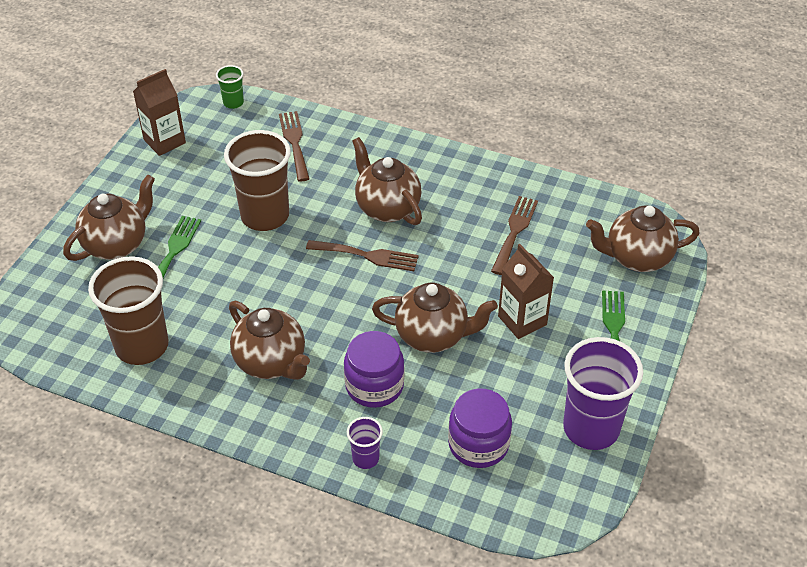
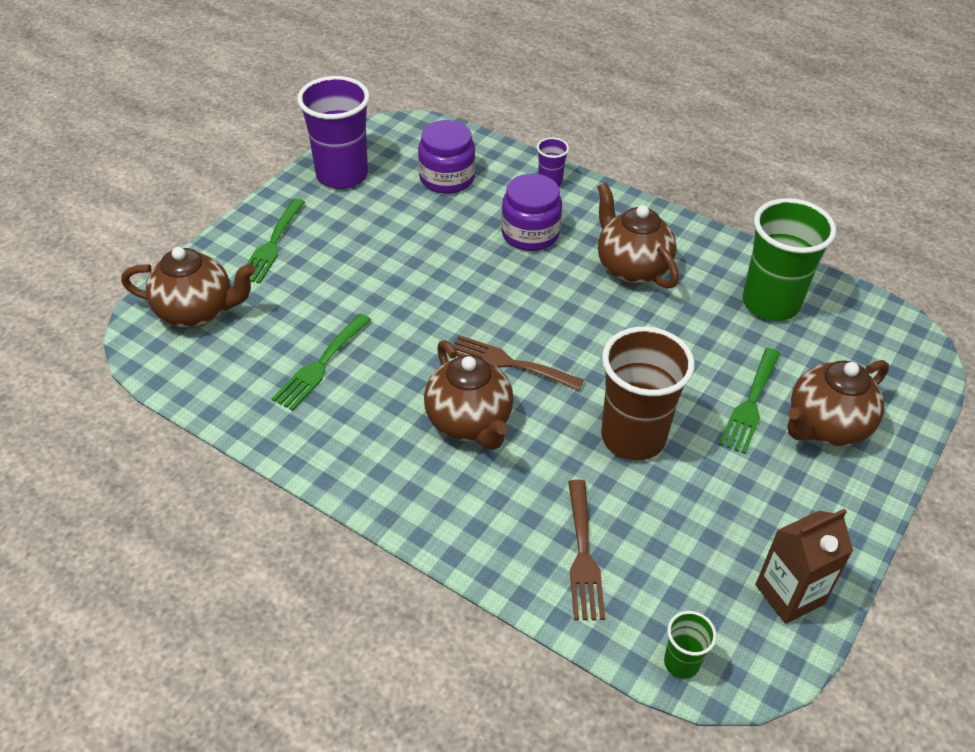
camera: 170 degrees left, 0 degrees up
(142, 346) = (770, 303): brown cup -> green cup
(433, 336) = (459, 268): brown teapot -> none
(514, 231) = (320, 365): brown fork -> green fork
(522, 320) = (360, 268): brown carton -> none

